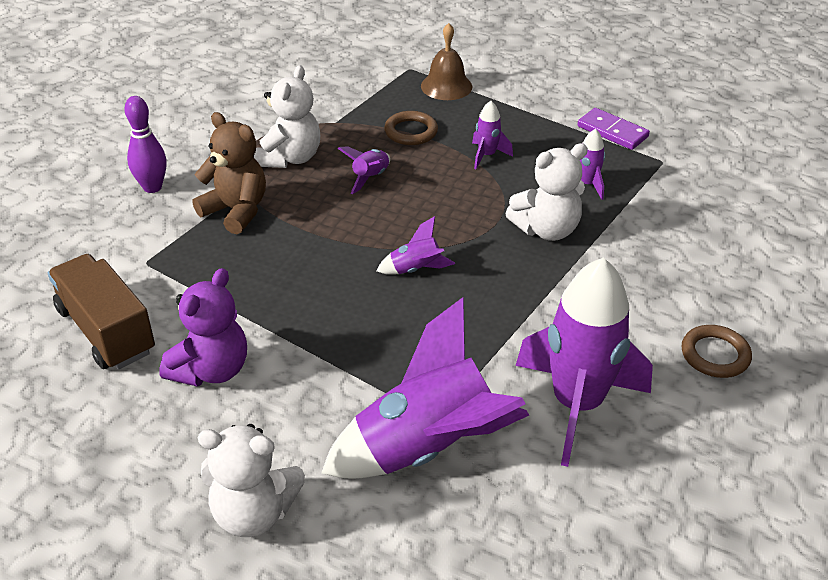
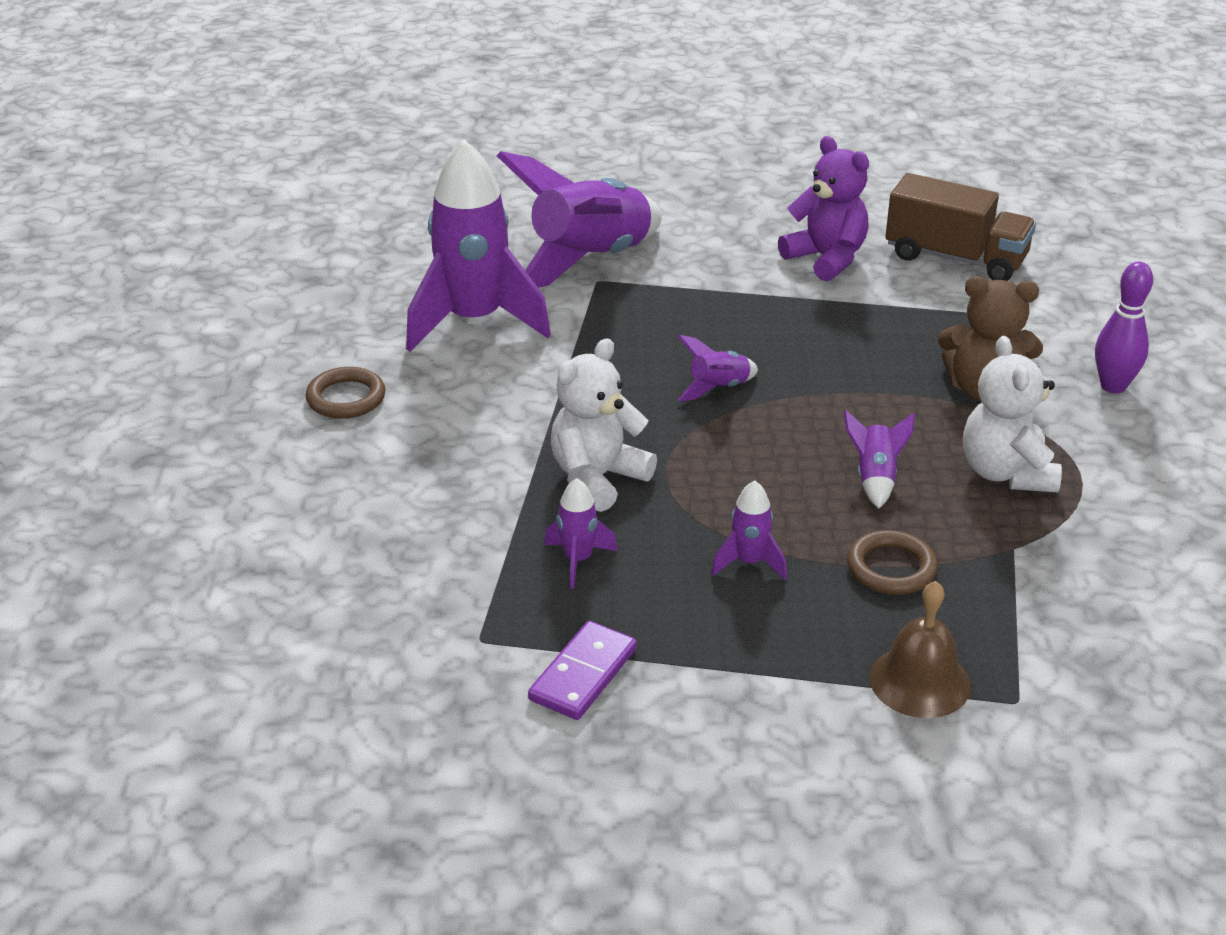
camera: 155 degrees right, 5 degrees down
(211, 370) = (826, 259): purple teddy bear -> purple teddy bear turned 135 degrees clockwise
(253, 513) = (693, 197): white teddy bear -> none
(612, 131) = (583, 674): purple domino -> purple domino turned 75 degrees counterclockwise

